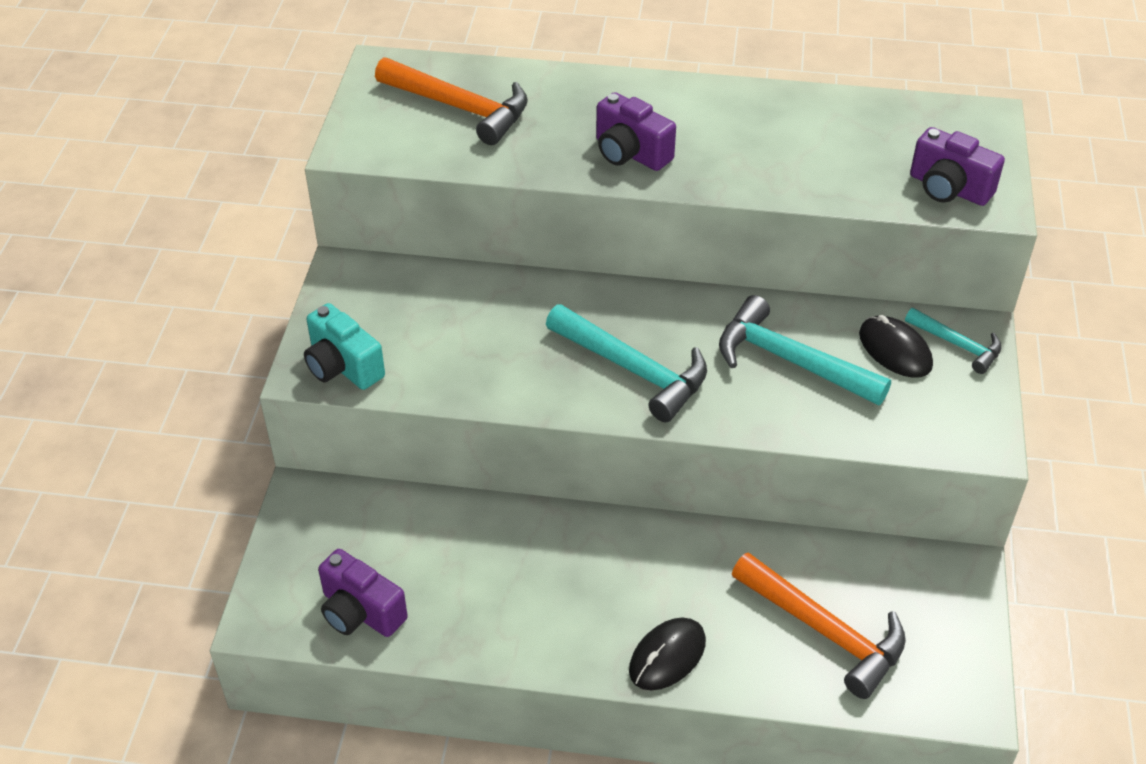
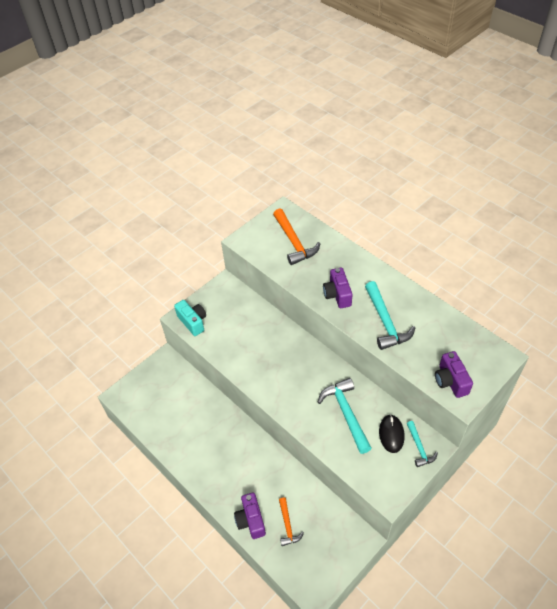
camera: 40 degrees right, 5 degrees up
(342, 366) = (193, 322): turquoise camera -> turquoise camera turned 150 degrees clockwise
(360, 612) = (148, 412): purple camera -> purple camera (251, 520)
(633, 369) = (285, 381): turquoise hammer -> turquoise hammer (385, 322)
(667, 656) = (226, 496): black mouse -> none
(824, 631) = (288, 525): orange hammer -> orange hammer, size x0.57

